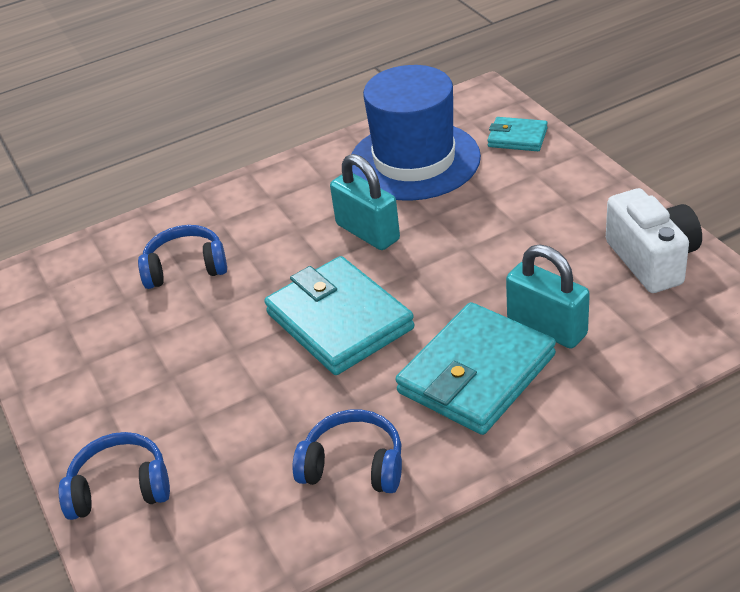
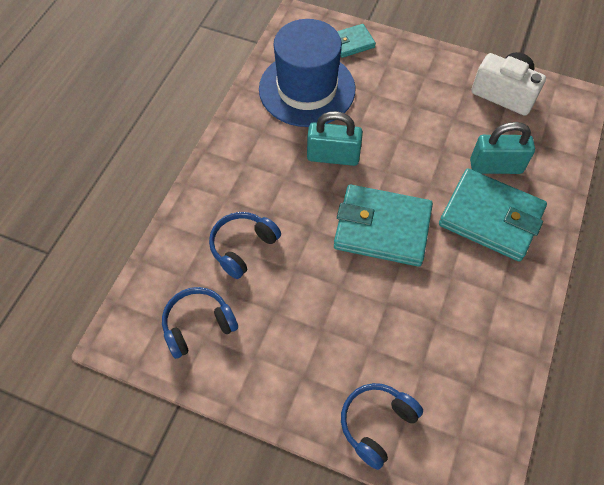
camera: 45 degrees left, 20 degrees up
(353, 465) = (488, 316): blue headphones -> blue headphones (198, 325)
(476, 374) = (490, 218): turquoise wallet -> turquoise wallet turned 60 degrees counterclockwise

